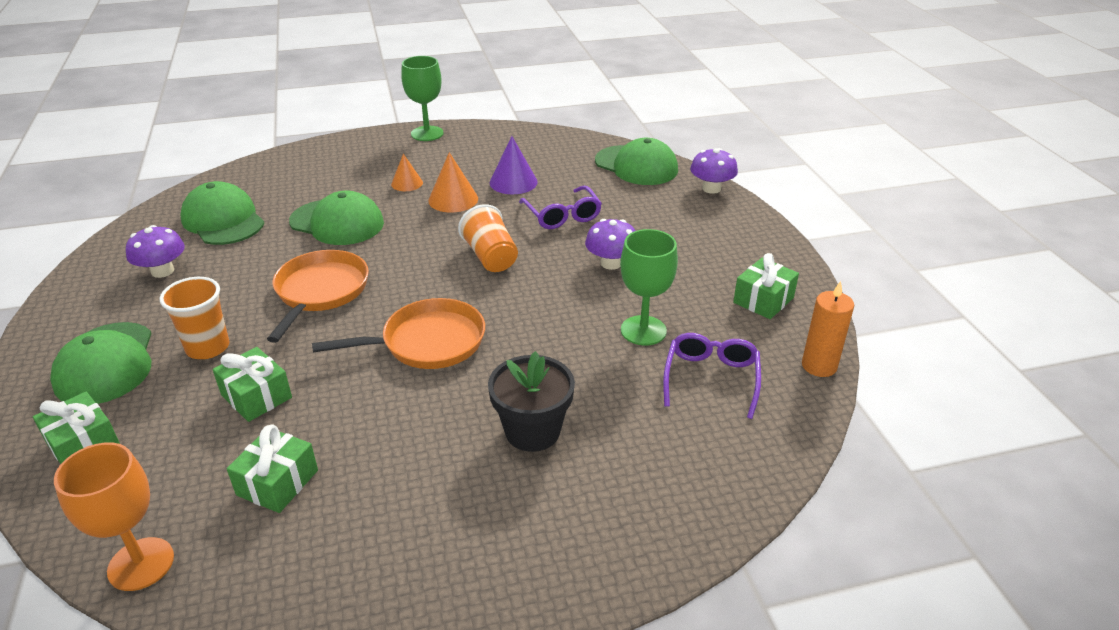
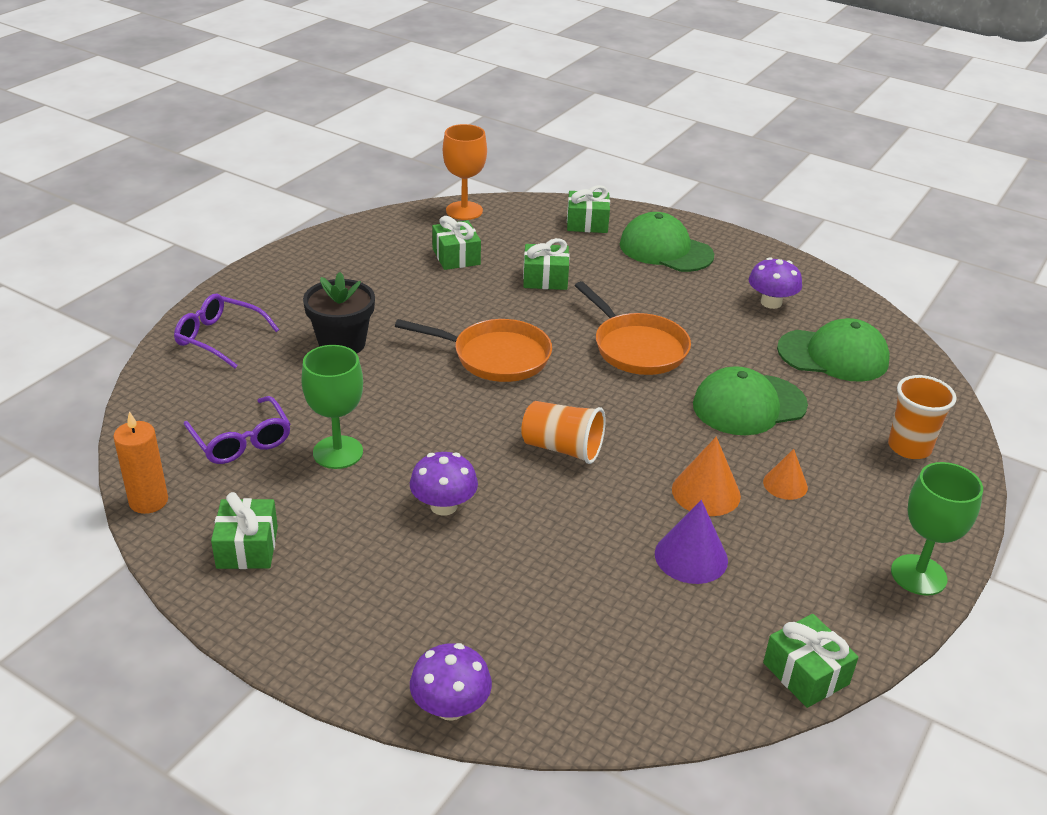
camera: 135 degrees right, 0 degrees up
(208, 347) = (629, 283): orange cup -> orange cup (909, 447)
(427, 342) = (496, 357): orange pan -> orange pan turned 105 degrees counterclockwise
(538, 134) = (806, 673): none -> green gift
(562, 216) = (568, 539): purple glasses -> purple glasses (219, 338)
(636, 166) = (596, 691): green cap -> none

